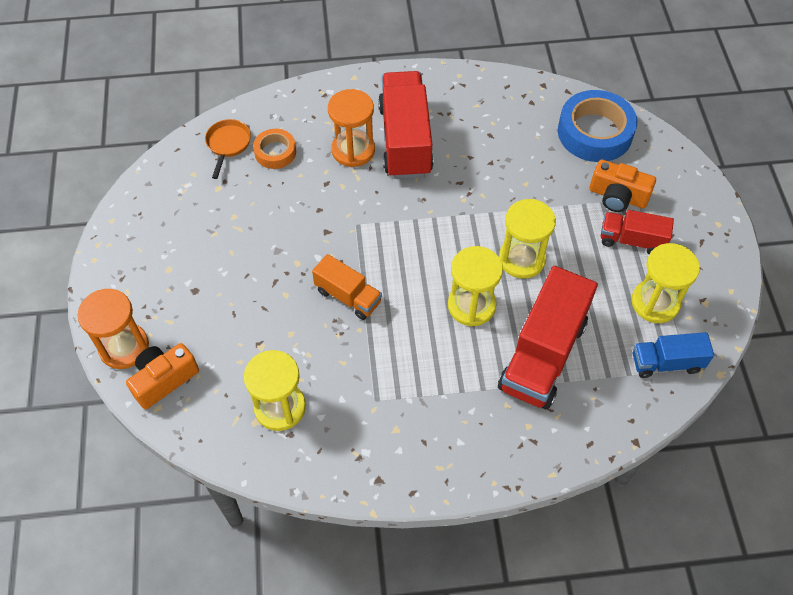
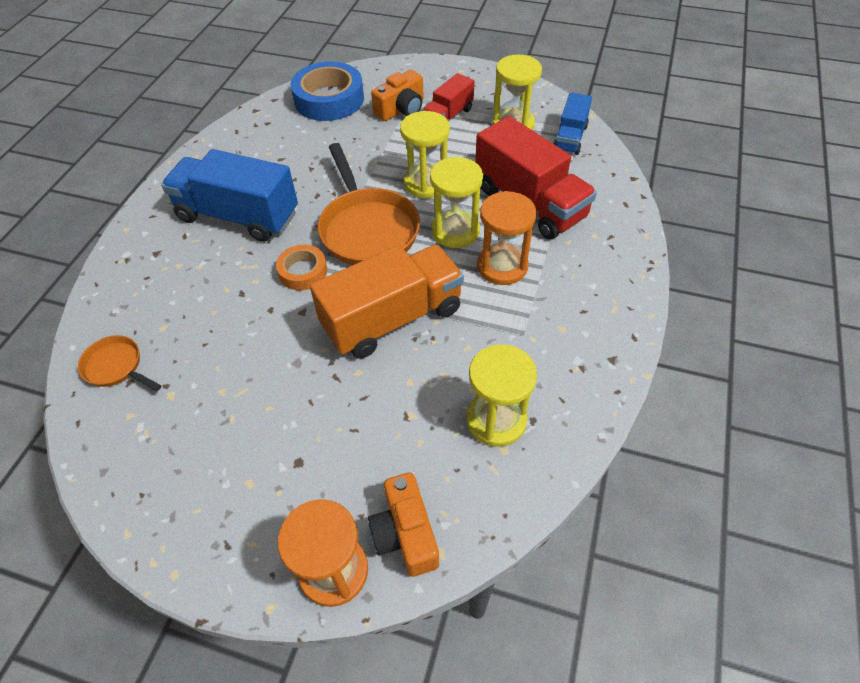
camera: 65 degrees left, 5 degrees down
(275, 152) = (165, 325): orange tape -> orange tape (303, 271)
(348, 296) = (392, 318): orange truck -> orange truck, size x1.81
(353, 150) = (217, 258): orange hourglass -> orange hourglass (502, 266)
(405, 140) = (238, 216): red truck -> blue truck
(439, 237) = (367, 228): none -> orange pan

